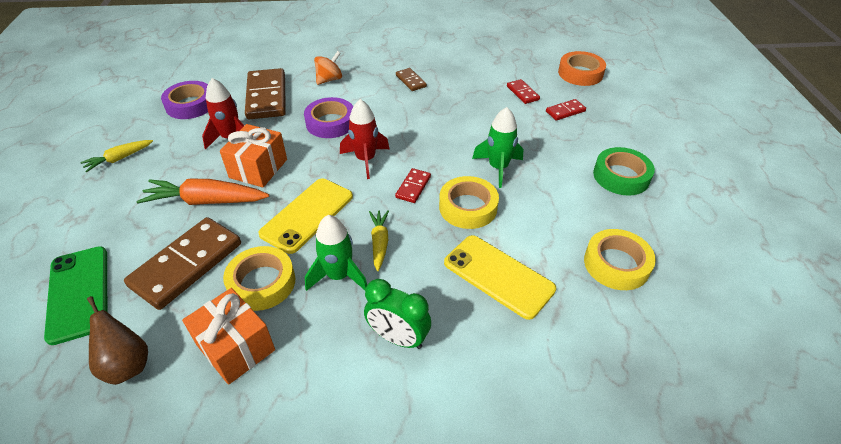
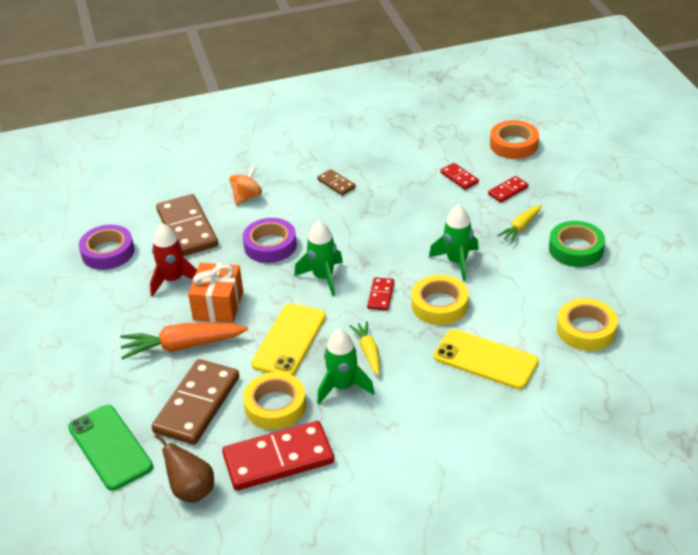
camera: 10 degrees left, 5 degrees down
(119, 159) = (67, 322): yellow carrot -> yellow carrot (520, 228)
(235, 347) = (278, 459): orange gift -> red domino
(365, 160) = (323, 277): red rocket -> green rocket
(398, 338) = (415, 424): green clock -> none

